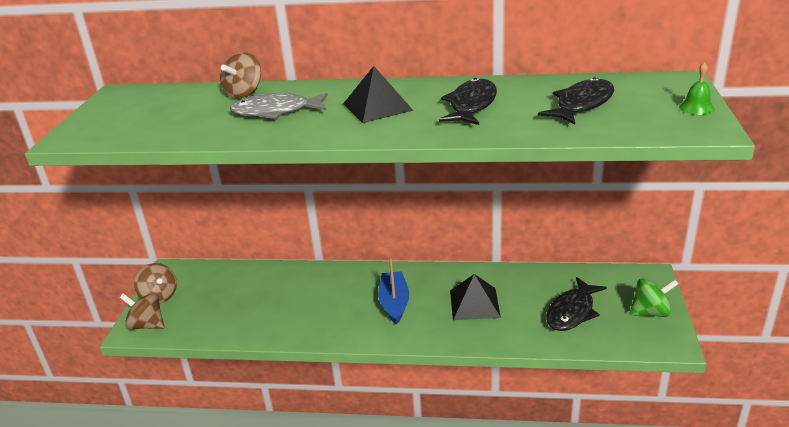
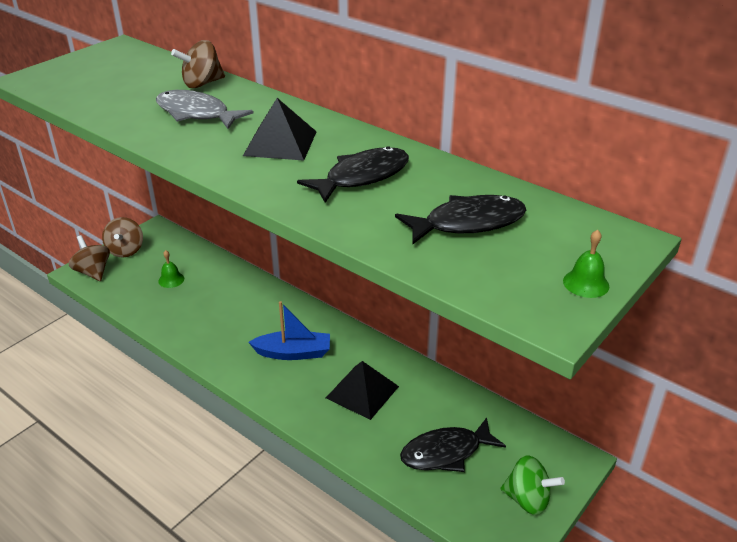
camera: 30 degrees right, 5 degrees up
(230, 299) = (171, 280): none -> green bell
(394, 303) = (293, 353): blue boat -> blue boat turned 60 degrees clockwise

